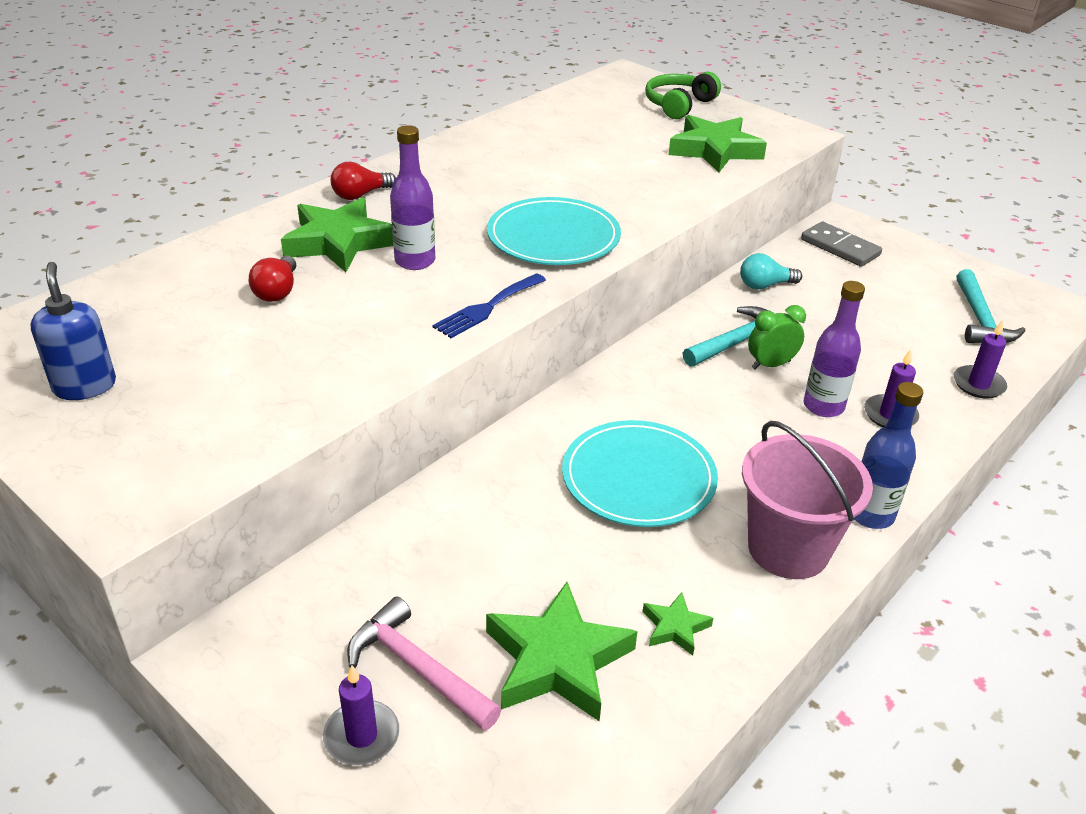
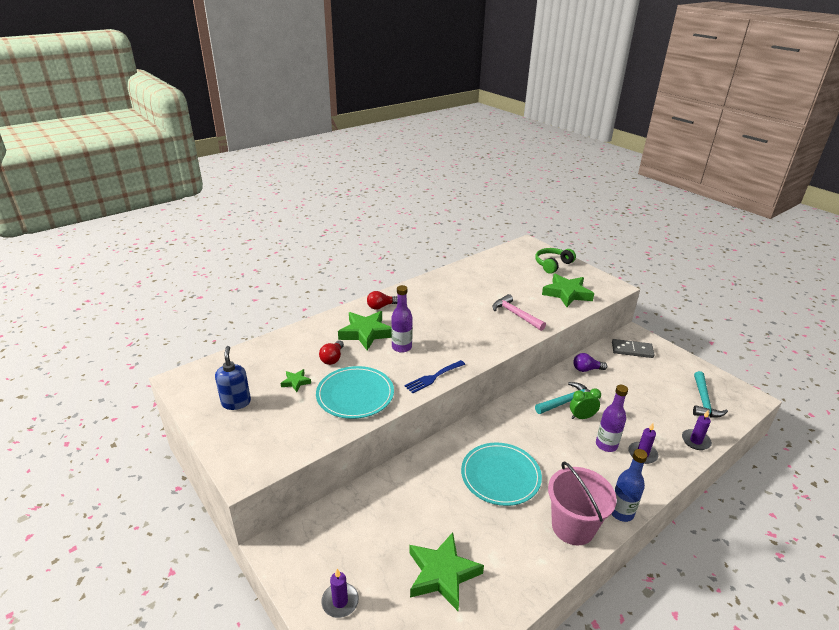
camera: 10 degrees right, 5 degrees down
(417, 668) = (372, 568): pink hammer -> pink hammer (515, 314)
(553, 237) = (473, 339): turquoise plate -> turquoise plate (355, 394)
(675, 627) = (505, 564): green star -> green star (296, 382)
(764, 285) = (586, 369): turquoise light bulb -> purple light bulb
(840, 247) = (632, 350): grey domino -> grey domino turned 45 degrees counterclockwise

